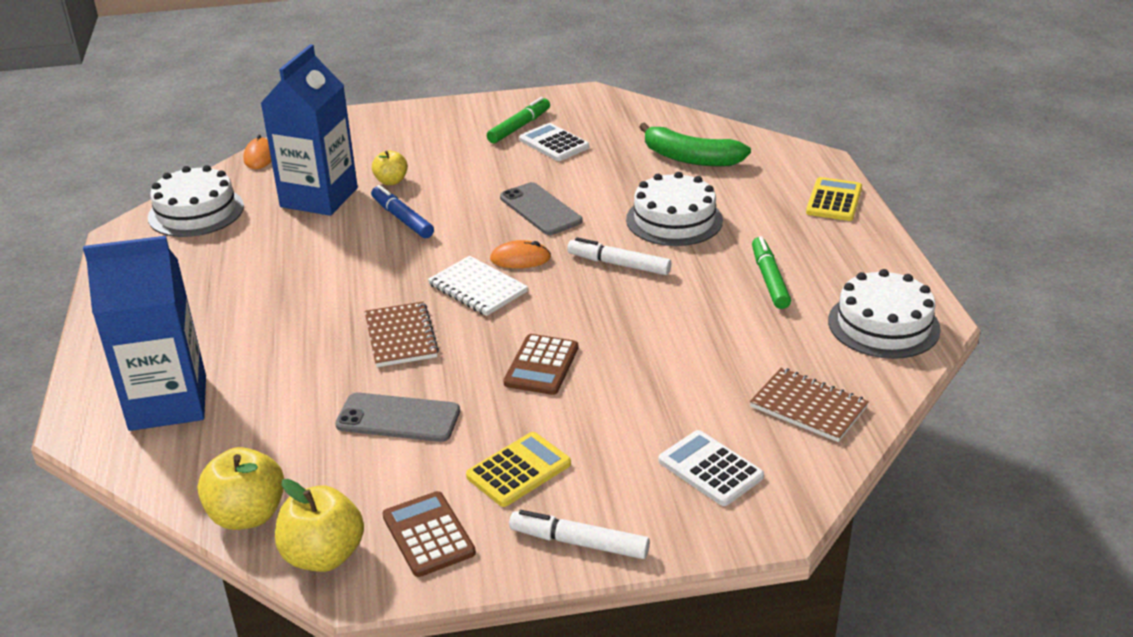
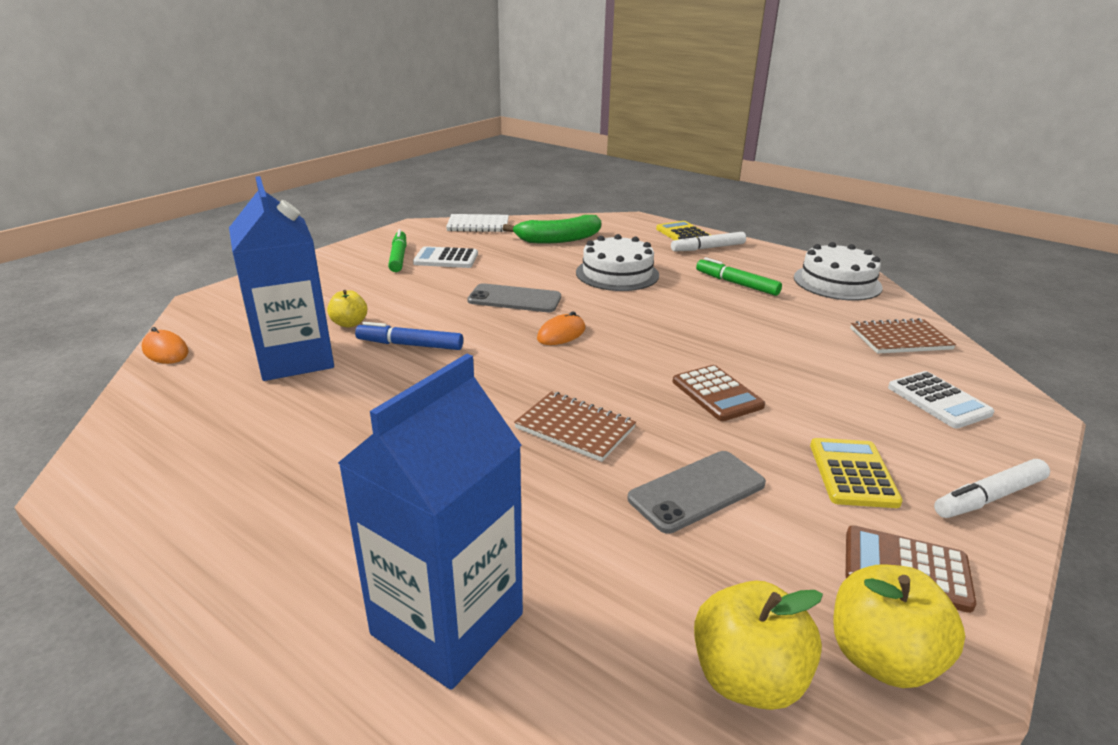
camera: 45 degrees left, 5 degrees down
(196, 212) = (159, 422): white cake -> none
(477, 288) = (568, 366): white notebook -> white notebook (478, 225)
(618, 264) = (635, 310): white marker -> white marker (708, 248)
(710, 469) = (938, 400): white calculator -> white calculator turned 120 degrees counterclockwise

